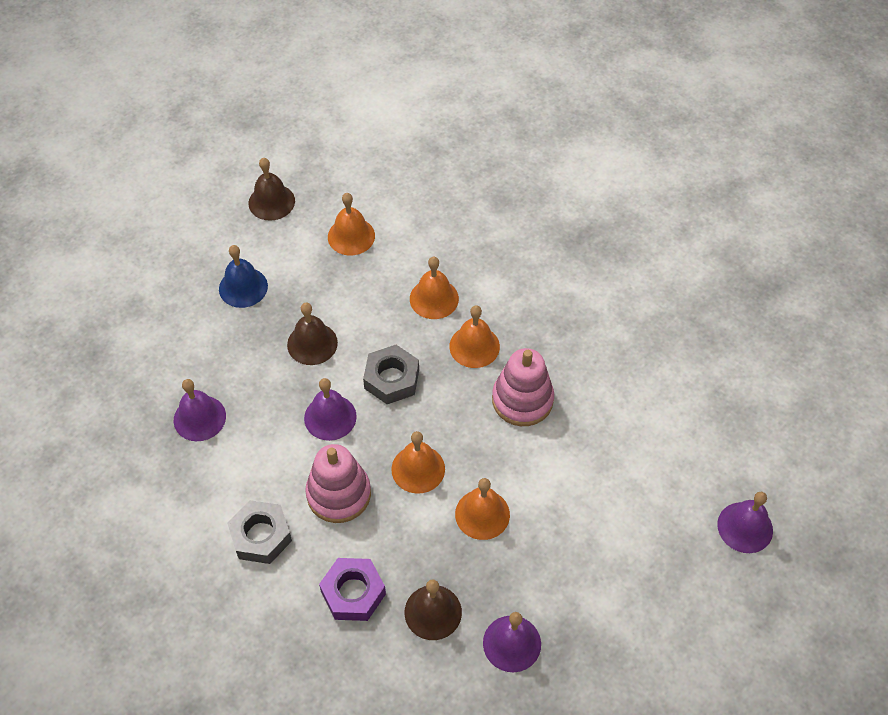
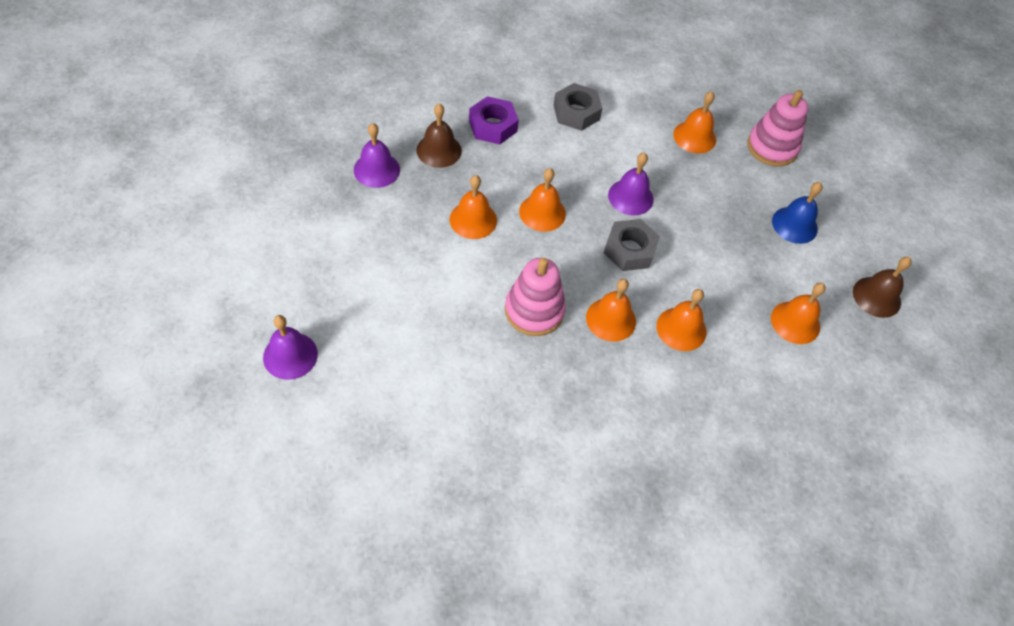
camera: 125 degrees right, 0 degrees up
(199, 418) = (694, 137): purple bell -> orange bell
(312, 343) = (704, 228): brown bell -> none
(339, 494) = (566, 163): pink stacking toy -> pink stacking toy (772, 147)

